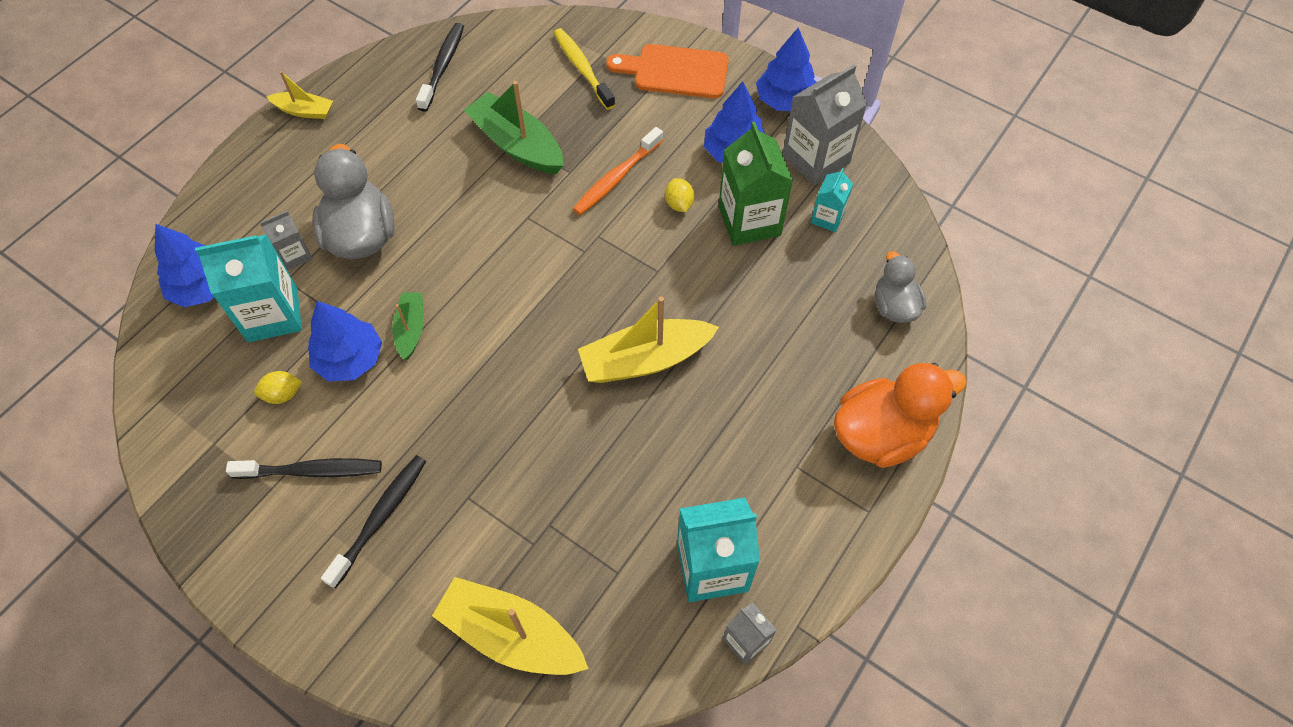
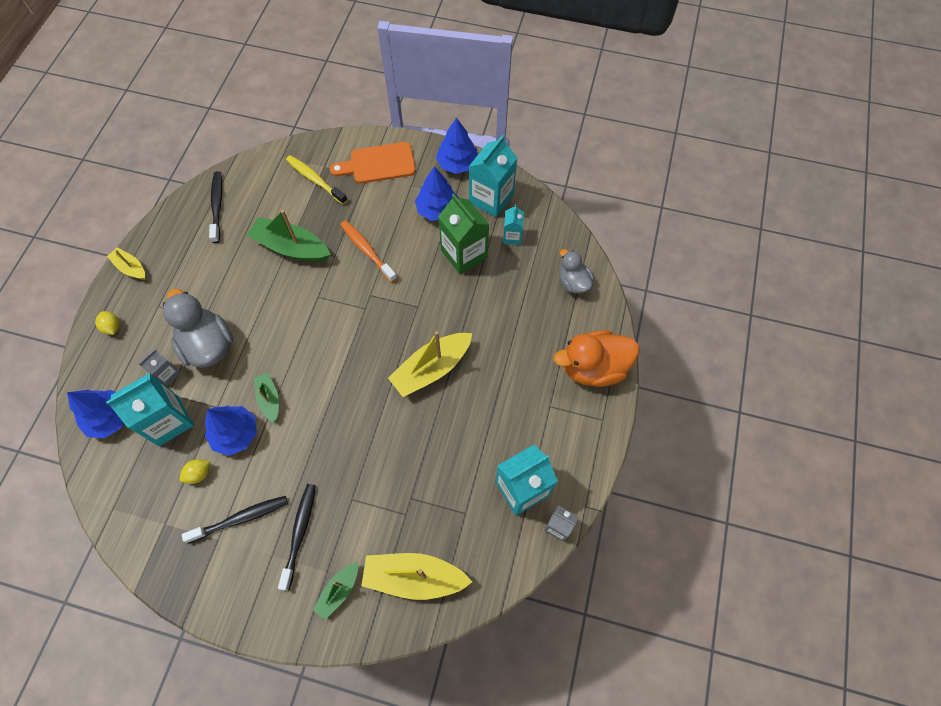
camera: 20 degrees left, 5 degrees up
(304, 111) = (131, 268): yellow boat -> yellow boat turned 135 degrees counterclockwise
(401, 615) = (338, 591): none -> green boat
(616, 178) = (367, 250): orange toothbrush -> orange toothbrush turned 120 degrees clockwise
(679, 204) = (415, 256): yellow lemon -> yellow lemon (112, 327)
(816, 159) = (491, 198): grey carton -> turquoise carton
(881, 434) = (593, 368): orange duck -> orange duck turned 150 degrees counterclockwise

